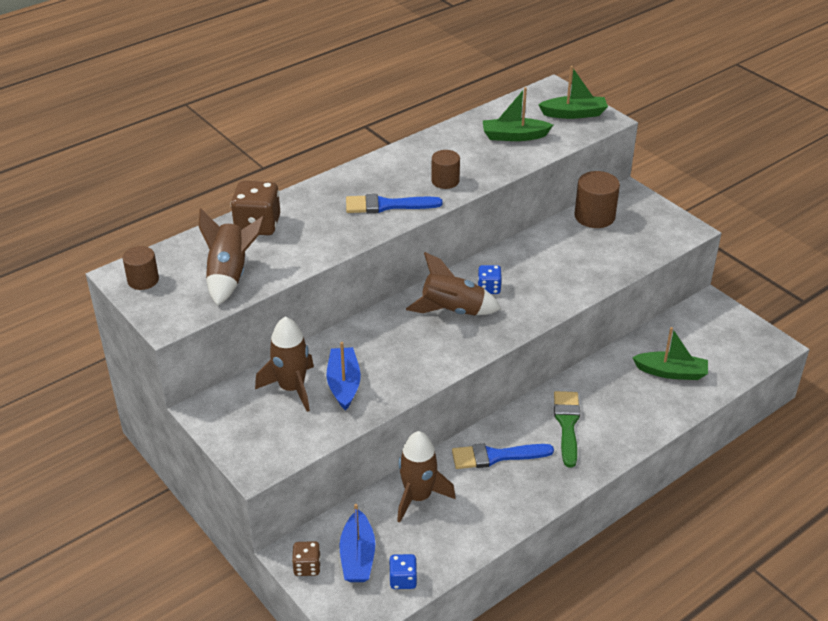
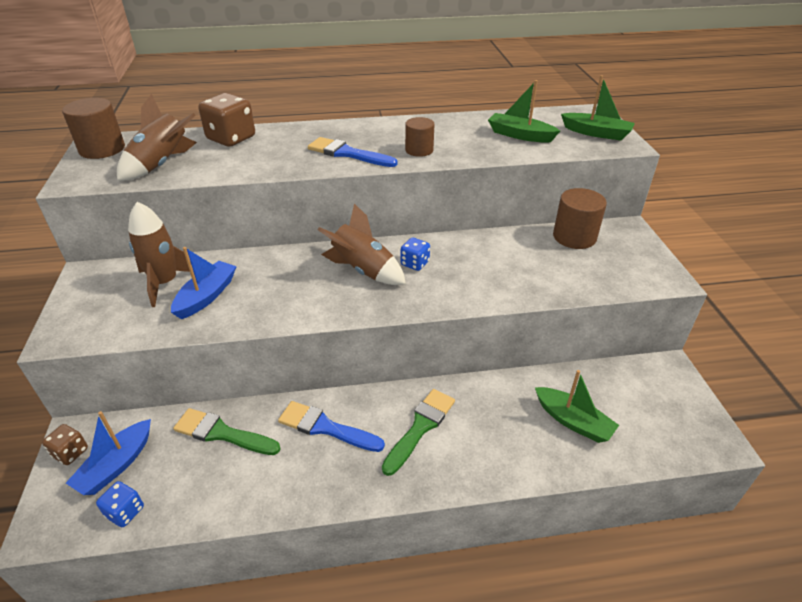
camera: 30 degrees right, 0 degrees up
(143, 280) = (102, 149): brown cylinder -> brown cylinder, size x1.54
(418, 497) = (222, 433): brown rocket -> green brush

